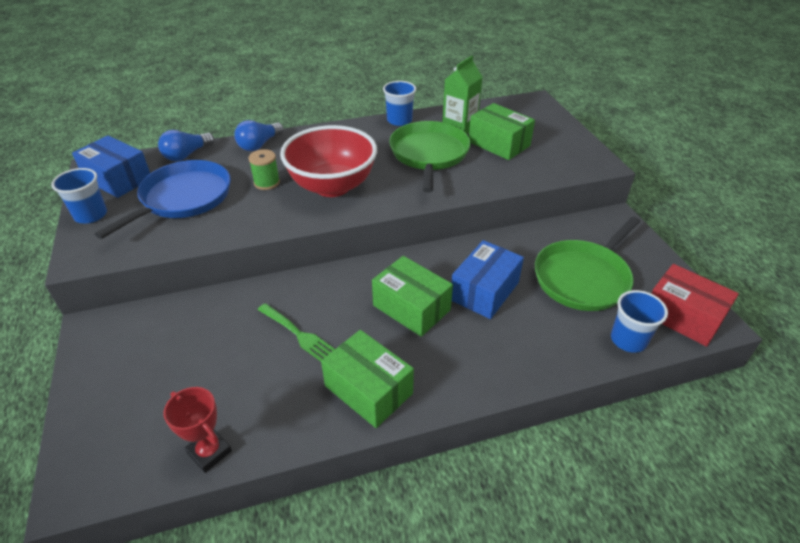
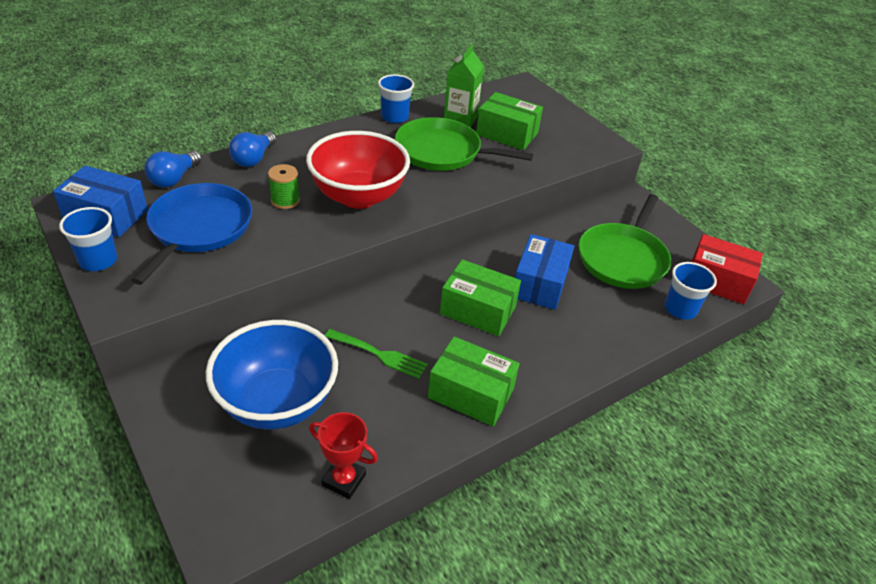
camera: 20 degrees left, 0 degrees up
(188, 364) = (277, 402): none -> blue bowl
(429, 154) = (442, 152): green pan -> green pan turned 60 degrees counterclockwise

